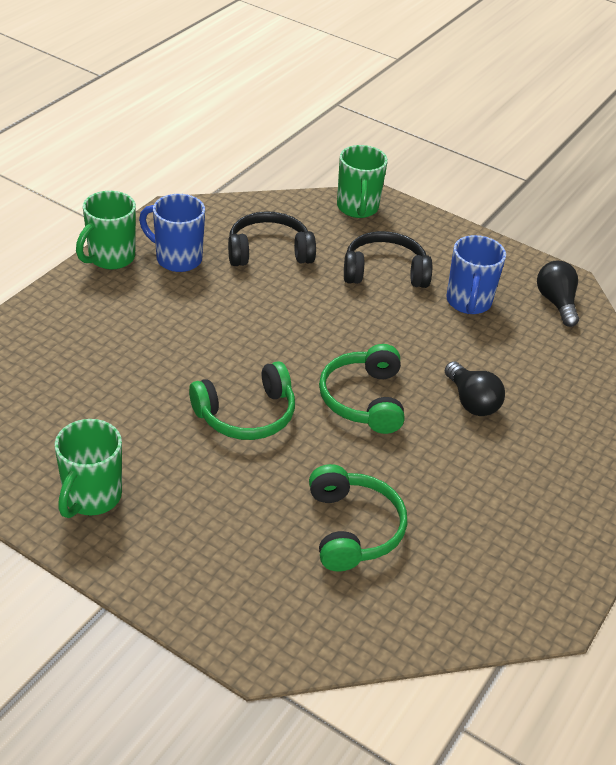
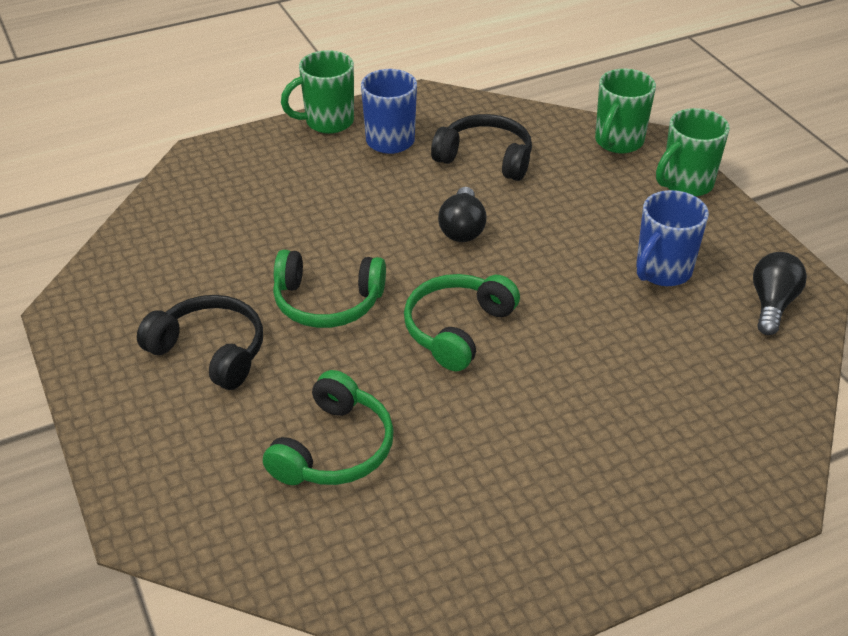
camera: 35 degrees right, 0 degrees up
(91, 497) = (125, 324): green mug -> green mug (685, 184)
(384, 272) = (592, 212): black headphones -> black headphones (210, 351)
(471, 401) = (575, 373): black light bulb -> black light bulb (462, 228)

